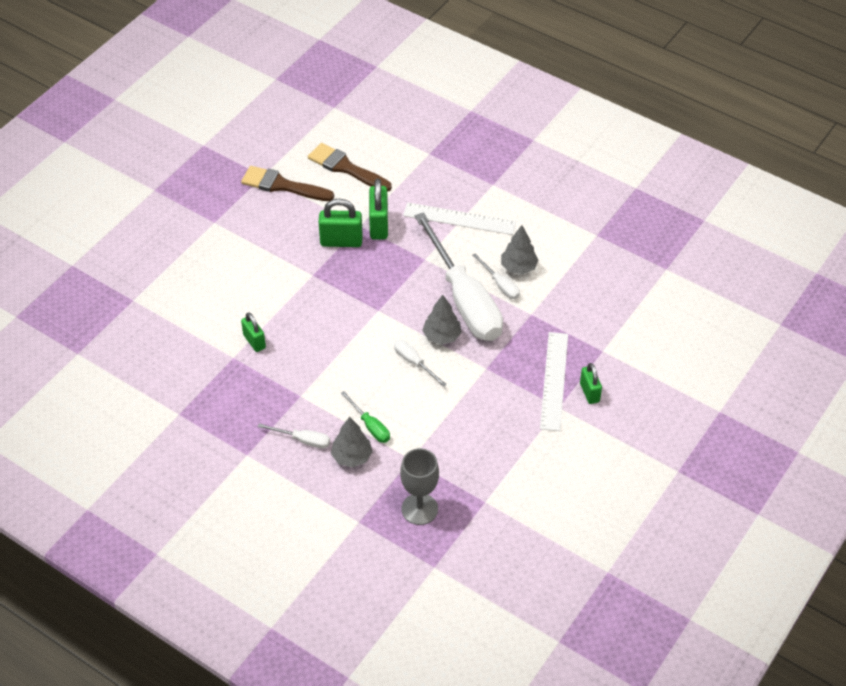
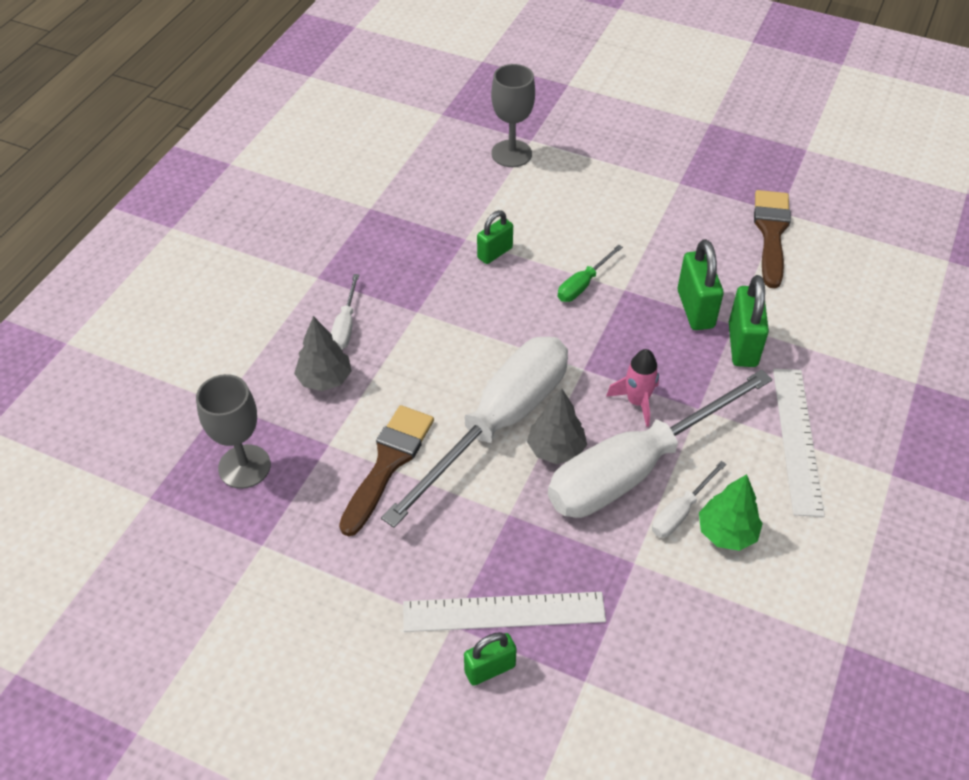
camera: 80 degrees right, 0 degrees up
(146, 315) = (511, 154): none -> grey goblet
(346, 168) = (836, 292): brown brush -> brown brush (388, 463)
(370, 426) = (378, 391): green screwdriver -> green screwdriver (583, 284)
(379, 225) = (742, 345): green padlock -> green padlock turned 75 degrees counterclockwise
(413, 288) = (637, 402): none -> pink rocket
(414, 362) = (499, 423): white screwdriver -> white screwdriver, size x2.49
(518, 267) = (726, 532): grey tree -> green tree

